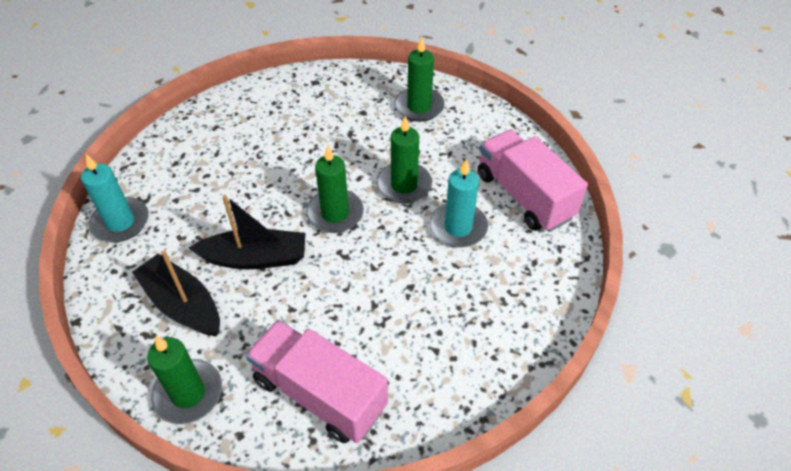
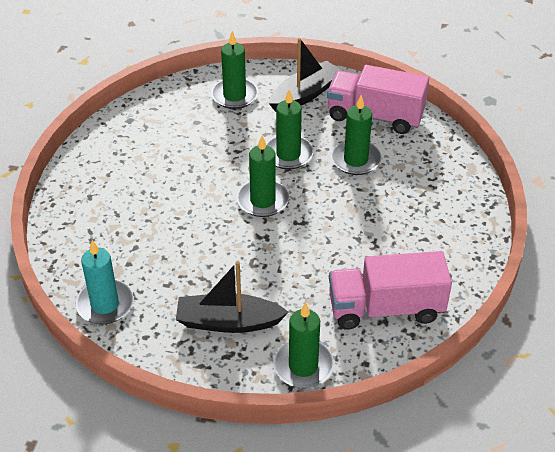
camera: 40 degrees left, 5 degrees down
(255, 258) = (242, 262): black boat -> black boat (305, 94)
(458, 227) = (355, 160): turquoise candle -> green candle

